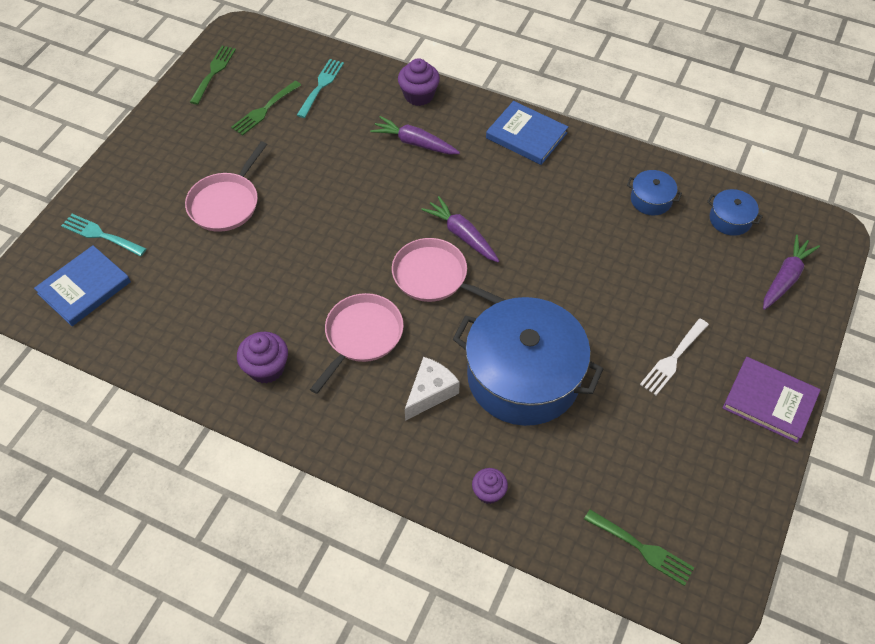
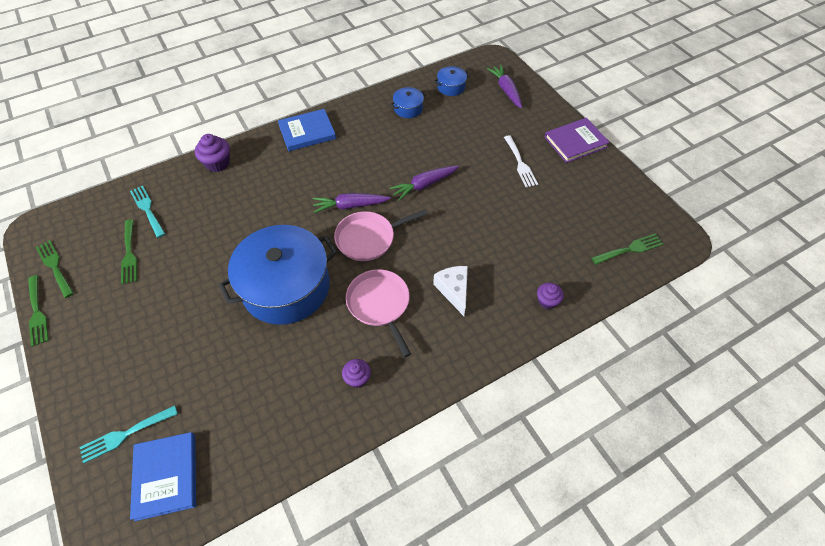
camera: 55 degrees left, 0 degrees up
(164, 96) = (37, 313): none -> green fork
(226, 203) = (188, 326): pink pan -> none
(266, 368) = (357, 378): purple cupcake -> purple cupcake, size x0.65
(415, 143) = (254, 187): purple carrot -> purple carrot (424, 185)
(523, 376) = (479, 236): blue pot -> blue pot (286, 287)

